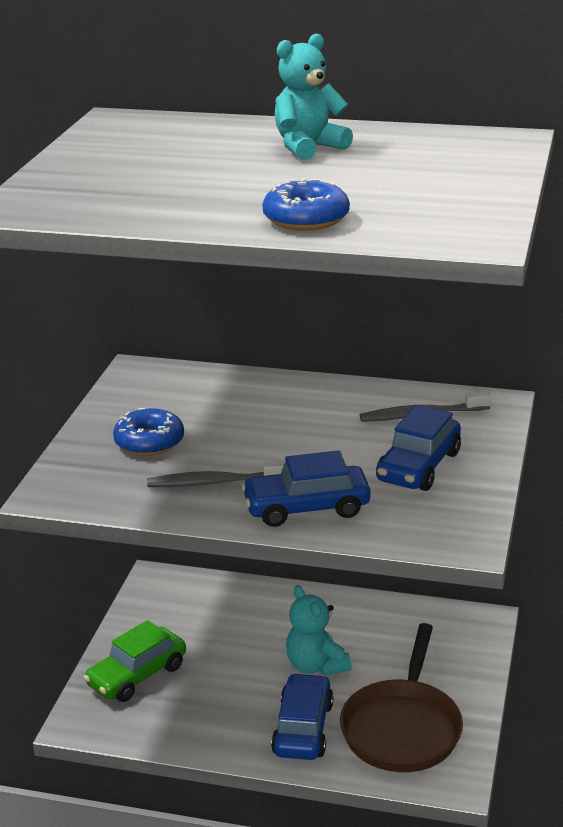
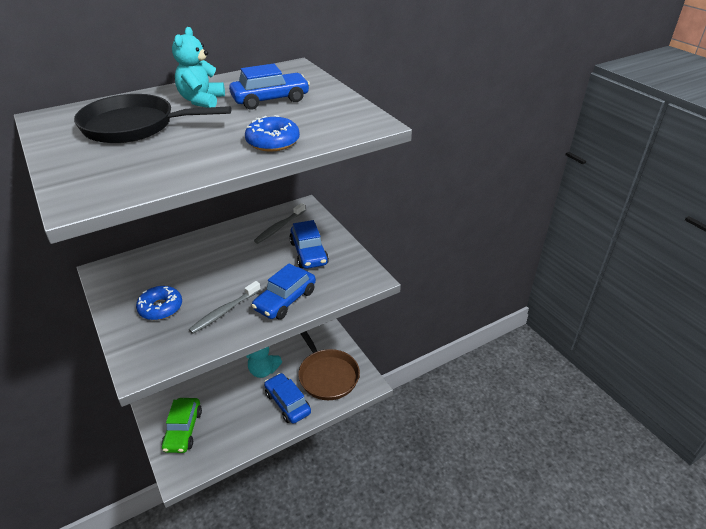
camera: 45 degrees left, 10 degrees up
(186, 154) = (134, 126): none -> black pan
(396, 170) = (270, 100): none -> blue car

